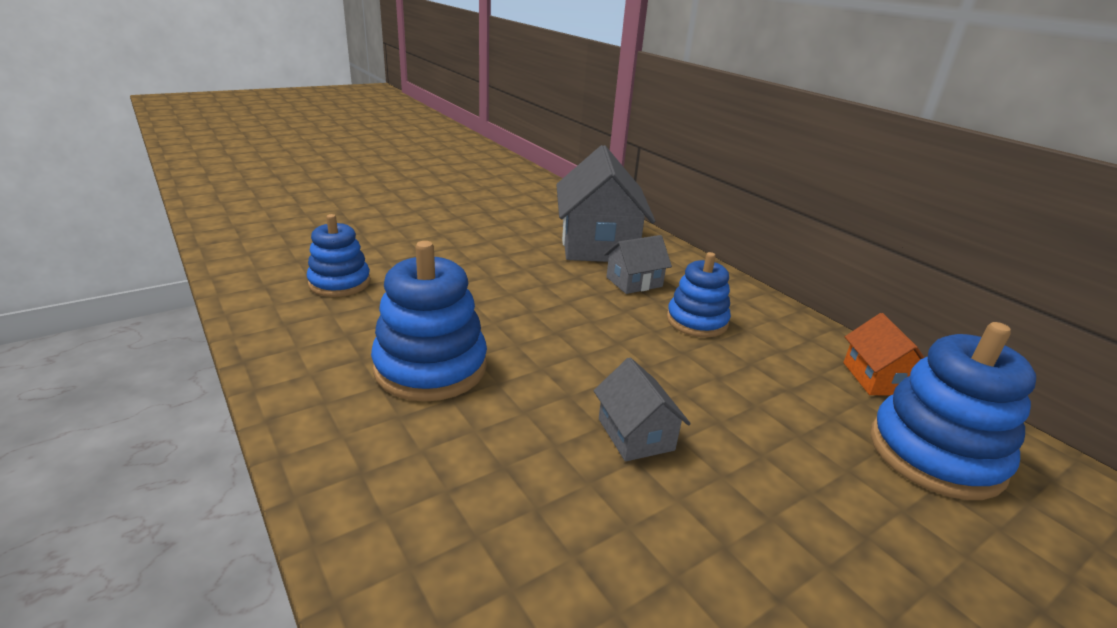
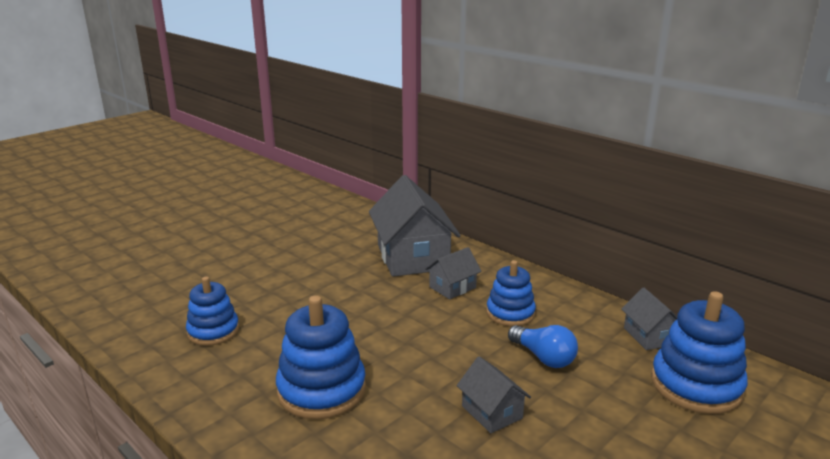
camera: 10 degrees left, 5 degrees down
(725, 379) = (543, 357): none -> blue light bulb
(877, 378) = (649, 336): orange house -> grey house

